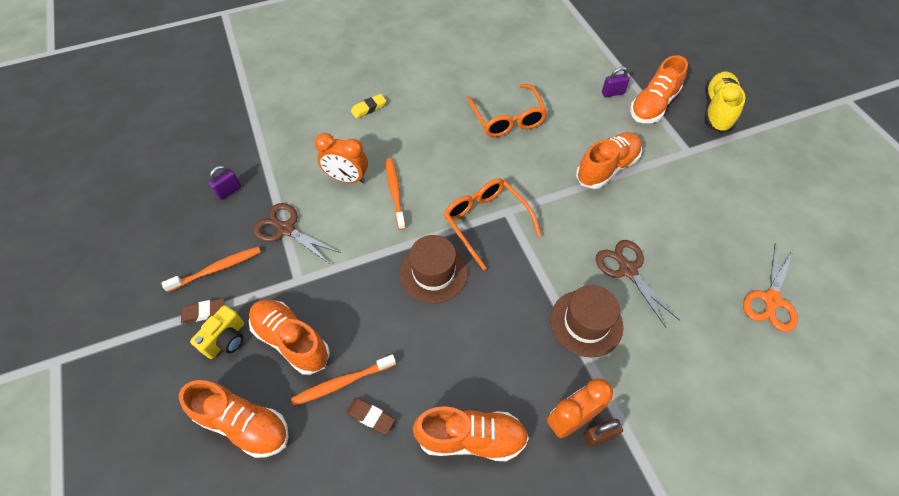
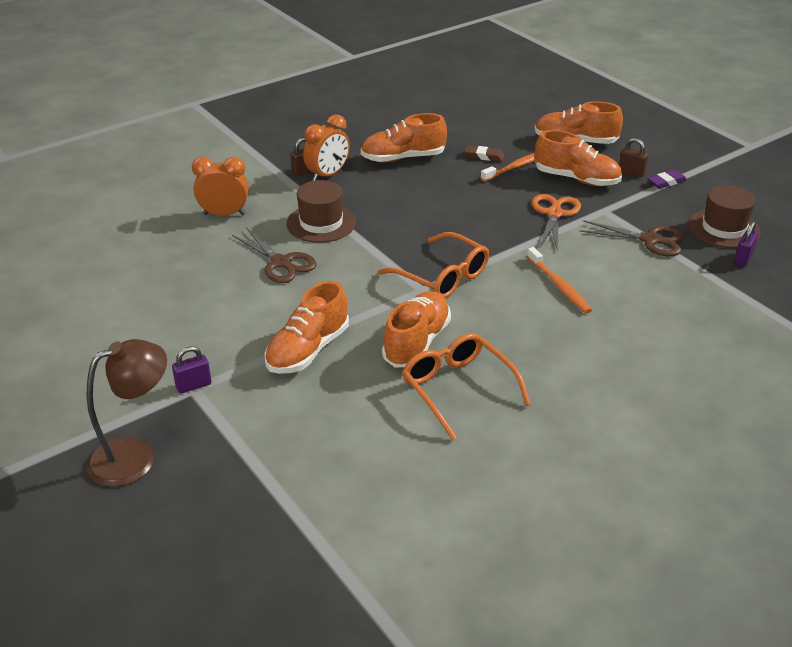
camera: 165 degrees right, 20 degrees down
(204, 312) = (666, 182): brown eraser -> purple eraser
(217, 269) = (686, 206): orange toothbrush -> none
(226, 339) = (631, 172): yellow camera -> brown padlock
(347, 178) = (623, 289): orange clock -> orange clock (224, 214)
(369, 108) = (661, 370): yellow eraser -> none
(433, 272) = (478, 233): brown hat -> brown hat (723, 228)
(612, 93) = (303, 456): purple padlock -> purple padlock (193, 385)
(653, 105) = (238, 447): orange shoe -> orange shoe (416, 342)
(717, 110) = (135, 456): yellow shoe -> brown lamp
(771, 300) = (134, 263): orange scissors -> orange scissors (554, 214)

